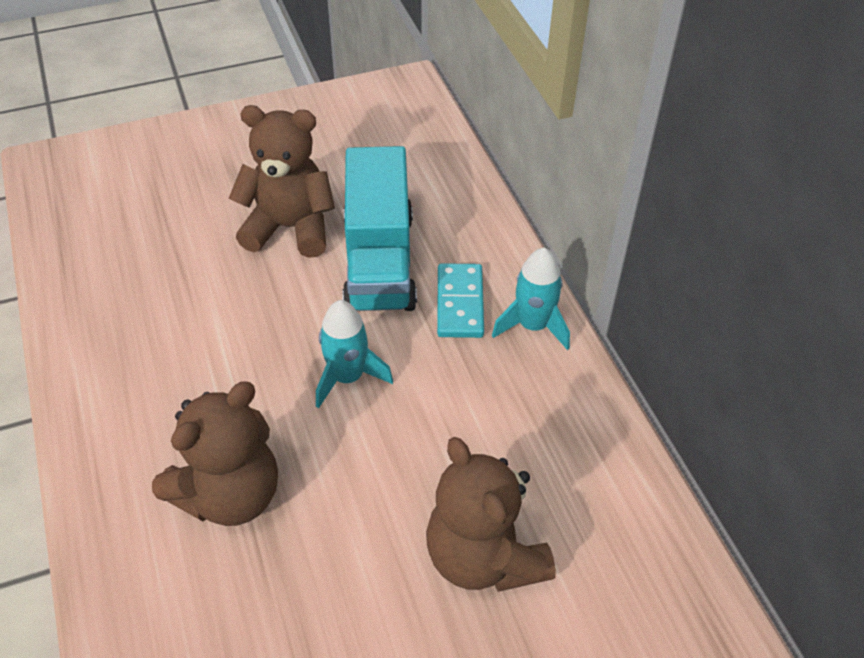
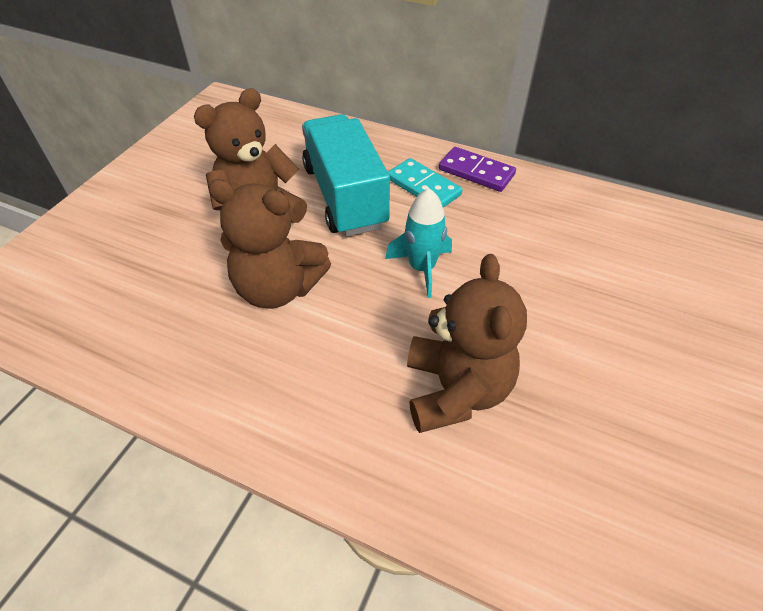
camera: 45 degrees left, 0 degrees up
(379, 261) = (344, 196): turquoise truck -> turquoise truck turned 150 degrees counterclockwise
(484, 557) = (628, 296): brown teddy bear -> brown teddy bear (278, 288)
(533, 326) = (476, 172): turquoise rocket -> purple domino

